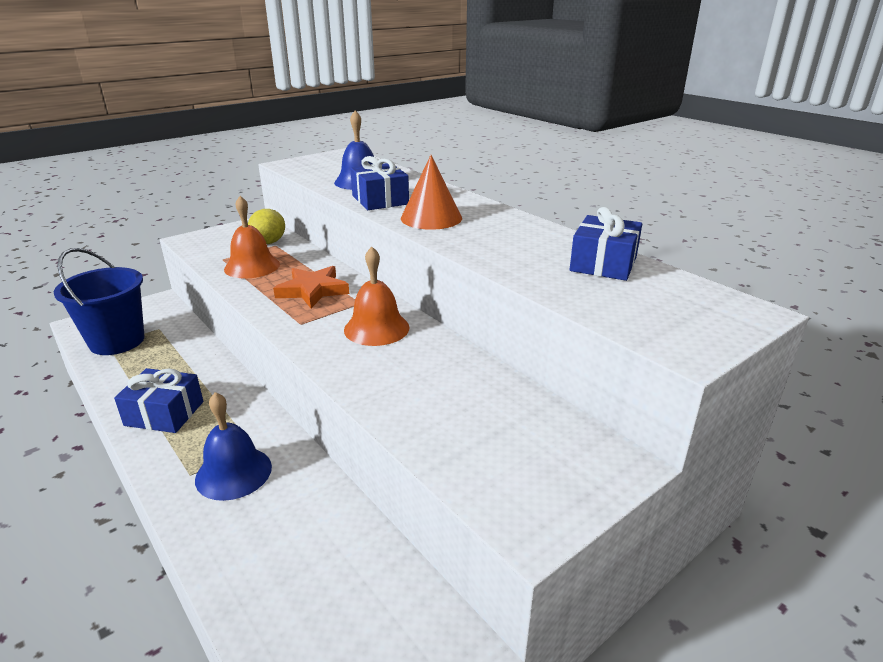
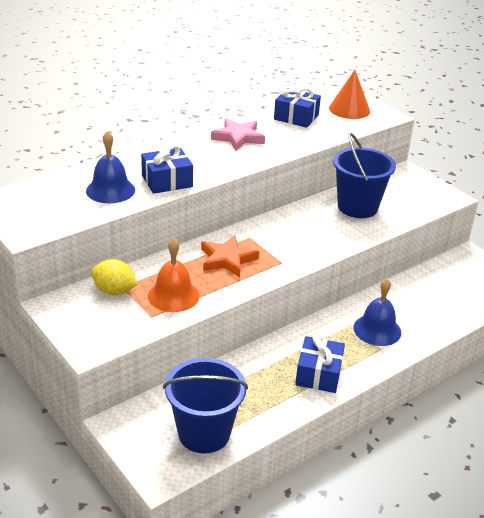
camera: 90 degrees left, 5 degrees up
(376, 328) = (288, 231): orange bell -> none
(431, 218) = (214, 162): orange cone -> orange cone (349, 109)
(453, 390) = (357, 207): none -> blue bucket
(507, 228) = (238, 137): none -> pink star

